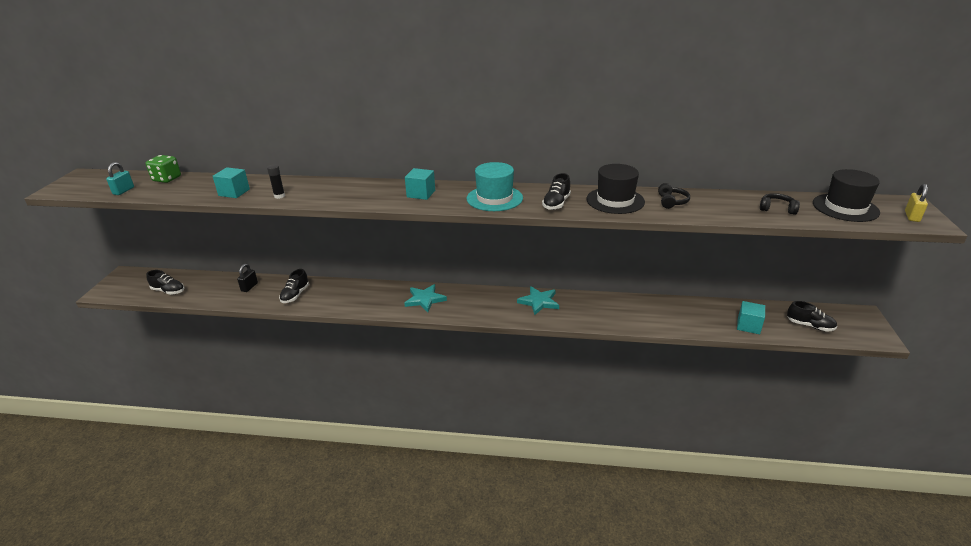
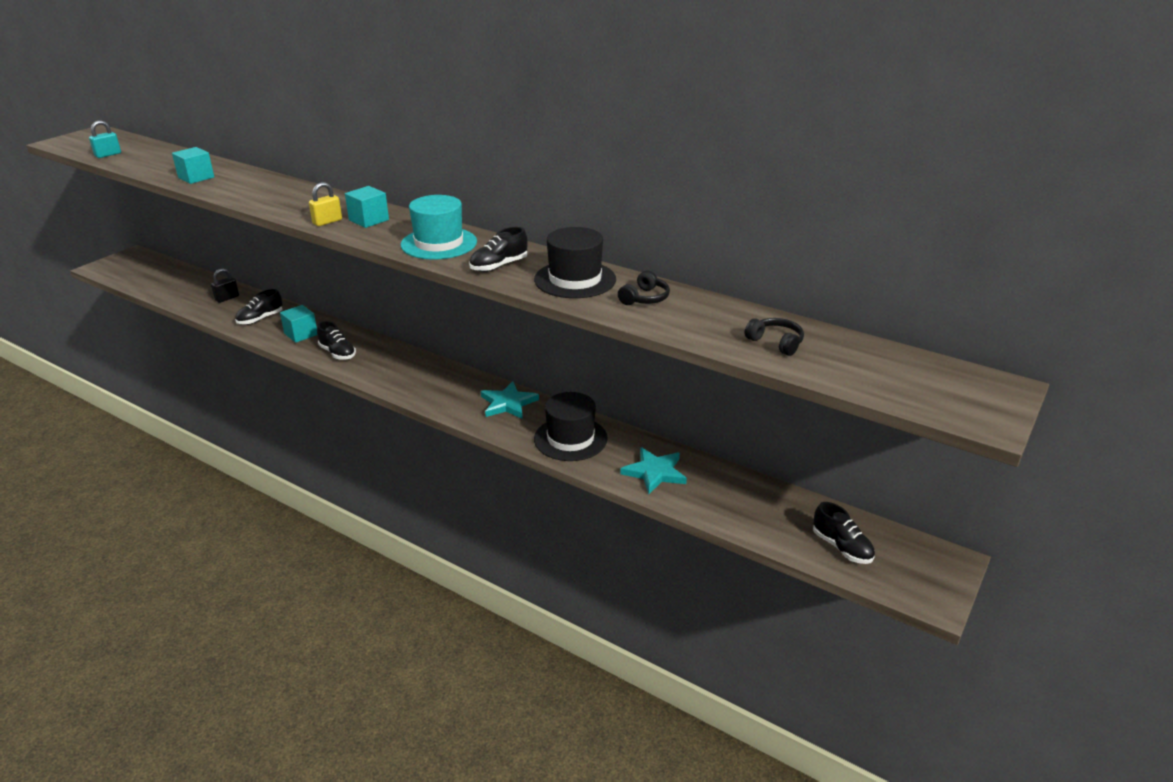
camera: 25 degrees right, 0 degrees up
(167, 179) = (158, 151): green dice -> none
(168, 291) = (153, 282): black shoe -> black shoe (337, 353)
(279, 196) = (230, 190): black glue stick -> none
(425, 299) = (384, 362): turquoise star -> turquoise star (655, 472)
(748, 326) = (748, 517): turquoise cube -> turquoise cube (301, 334)
(845, 208) = (883, 367): black hat -> black hat (570, 439)
(912, 216) = (971, 405): yellow padlock -> yellow padlock (327, 222)

